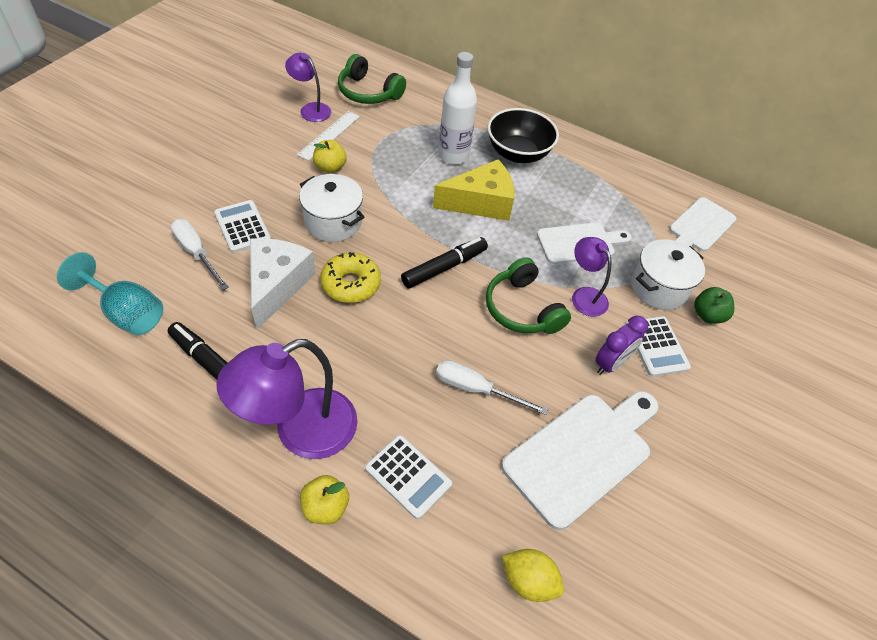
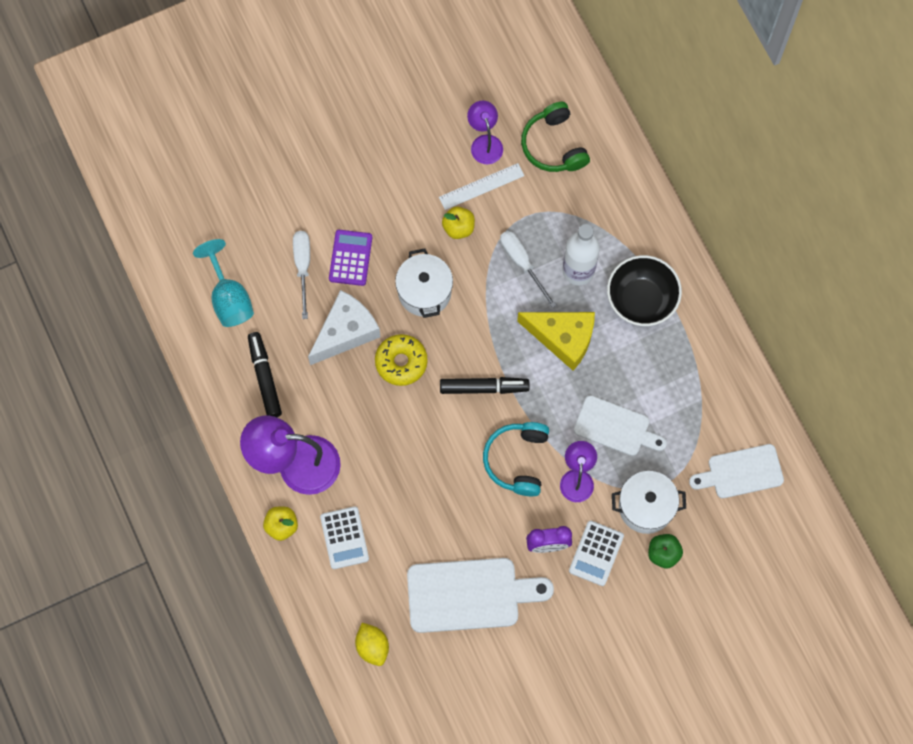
camera: 40 degrees right, 20 degrees up
(242, 227) = (350, 258): white calculator -> purple calculator
(476, 389) = (432, 505): white screwdriver -> white screwdriver (522, 263)
(522, 308) = (517, 460): green headphones -> turquoise headphones

